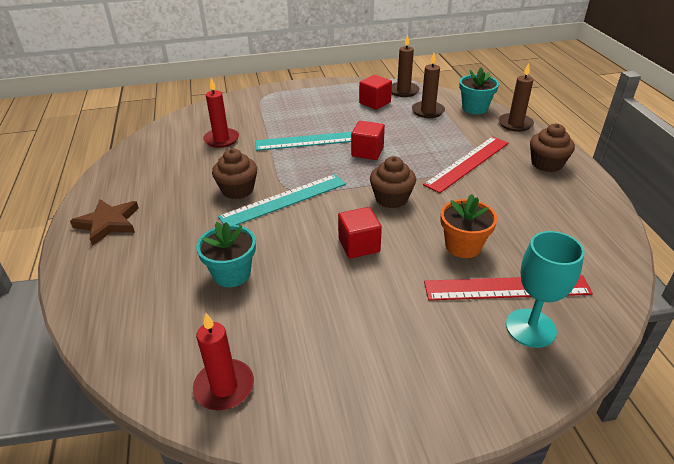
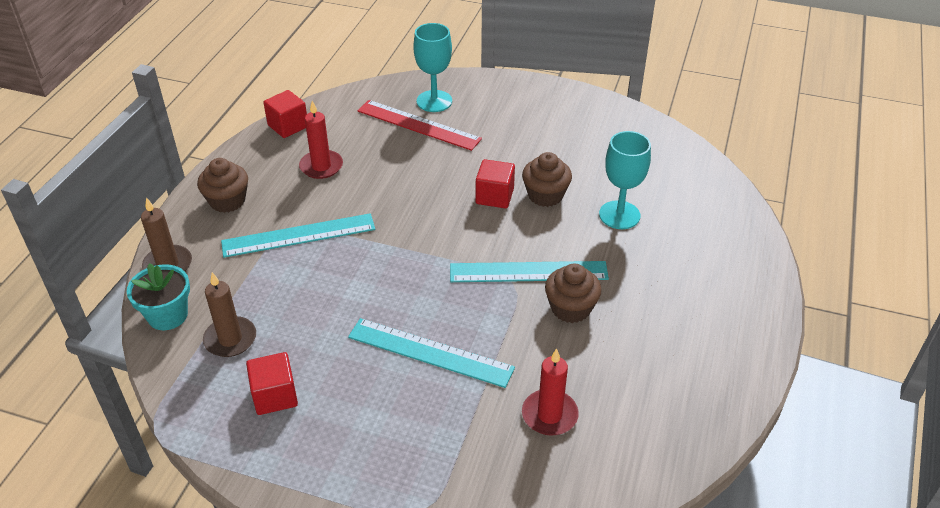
camera: 150 degrees left, 5 degrees up
(108, 223) = (730, 321): brown star -> none
(224, 387) = (656, 144): red candle -> red candle (321, 166)
(232, 274) = (619, 215): turquoise flower pot -> turquoise goblet
(367, 152) = (383, 300): red cube -> red cube (288, 126)
(391, 198) = (421, 228): brown cupcake -> brown cupcake (545, 195)
(403, 91) = (203, 405): brown candle -> none
(463, 246) = (411, 162): orange flower pot -> none
(468, 163) = (298, 235): red ruler -> turquoise ruler

